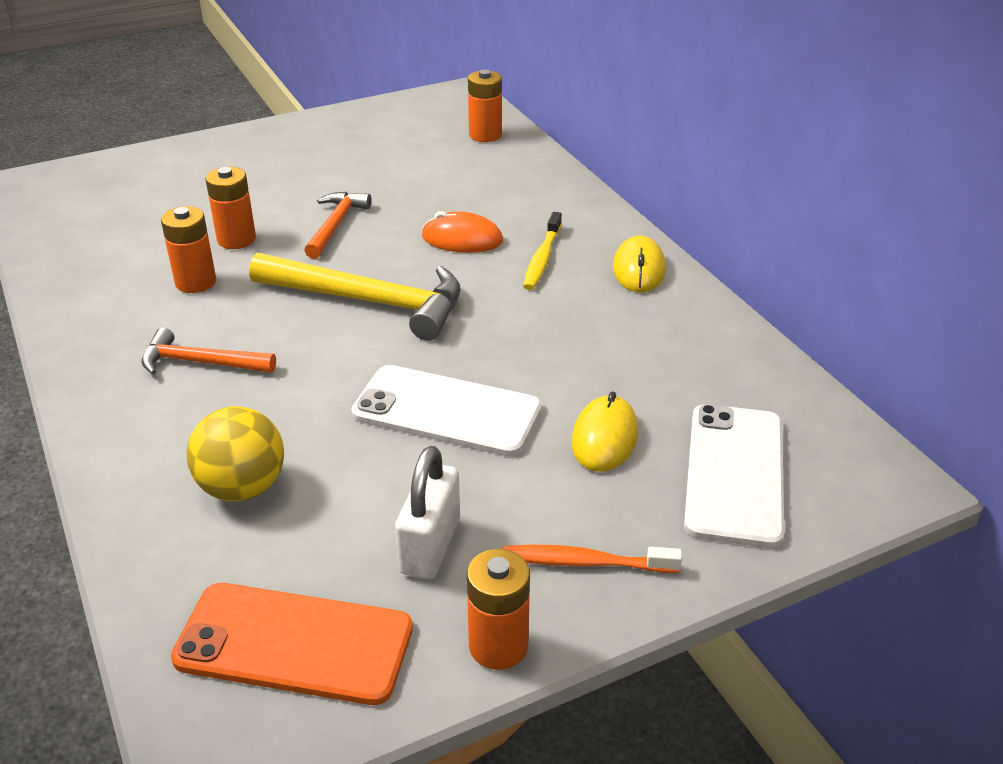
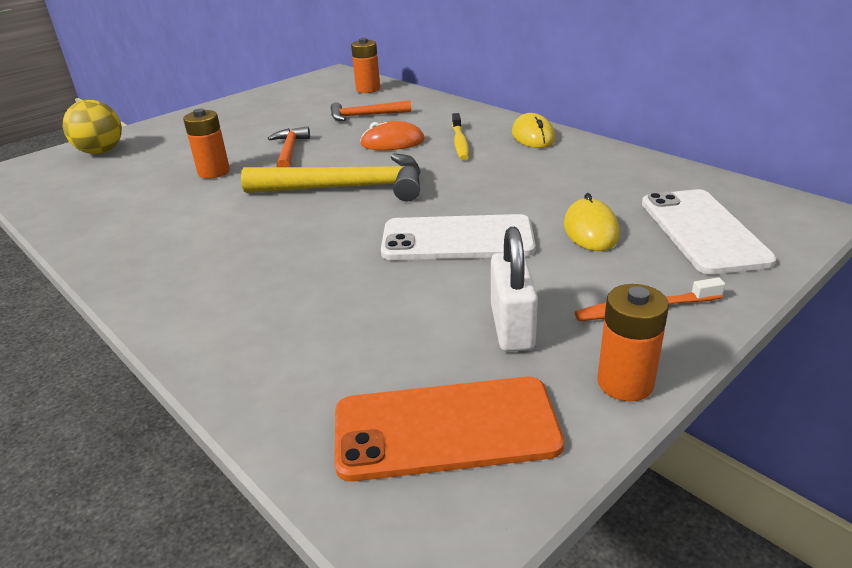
camera: 15 degrees left, 5 degrees down
(196, 282) = (194, 202): orange battery -> none
(201, 362) = (229, 250): orange hammer -> orange hammer (365, 116)
(242, 488) = (320, 324): yellow ball -> yellow ball (101, 152)

